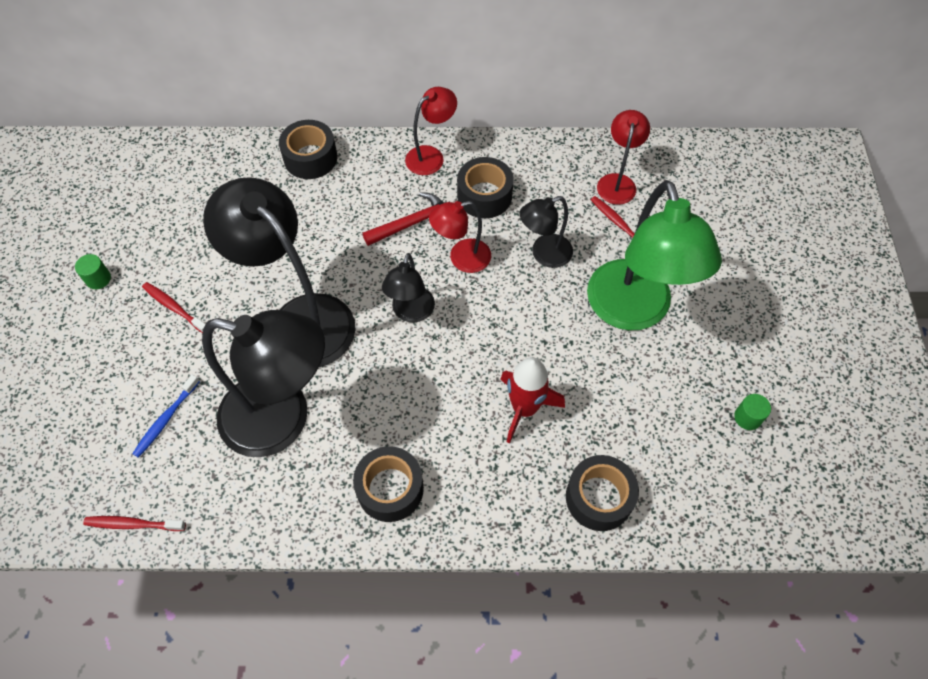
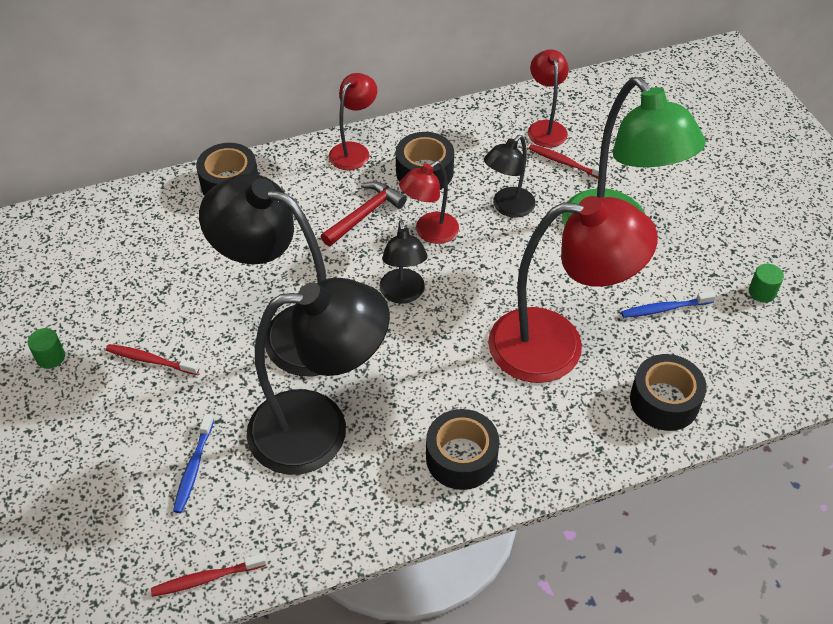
camera: 20 degrees left, 10 degrees down
(524, 408) = (556, 346): red rocket -> red lamp
(644, 404) = (664, 309): none -> blue toothbrush

